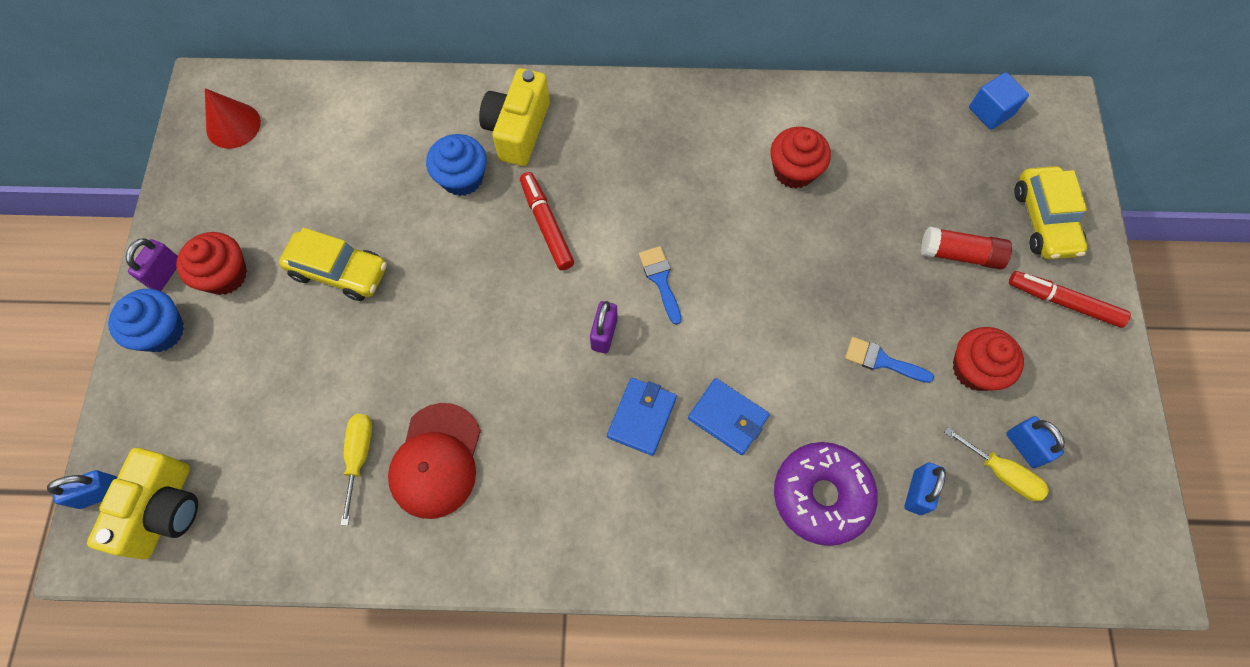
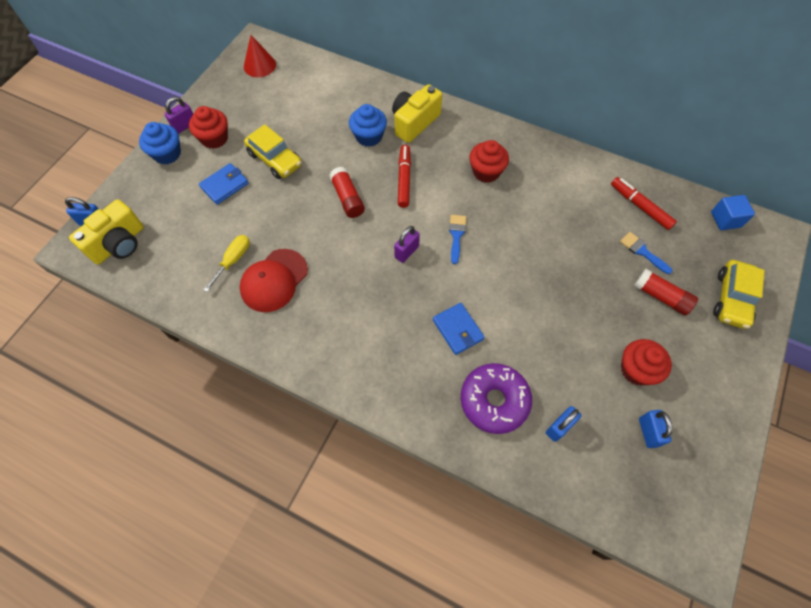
camera: 25 degrees right, 5 degrees down
(479, 287) = (347, 198): none -> red glue stick
(641, 417) = (405, 307): blue wallet -> blue wallet (224, 185)
(794, 170) = (573, 206): red cupcake -> red cupcake (486, 172)
(881, 361) = (575, 338): blue brush -> blue brush (642, 251)
(1001, 473) = (624, 441): yellow screwdriver -> none
(1063, 302) = (721, 354): red marker -> red marker (640, 206)

